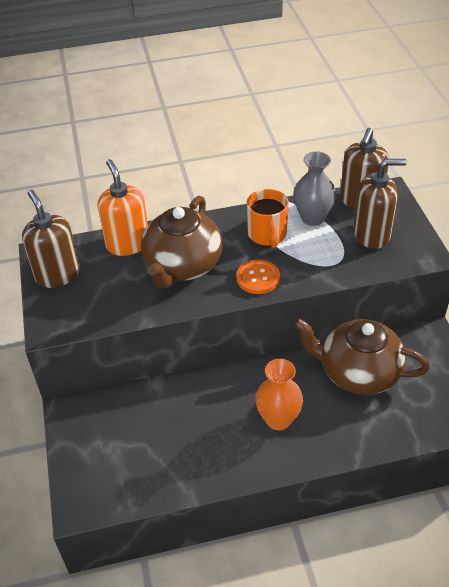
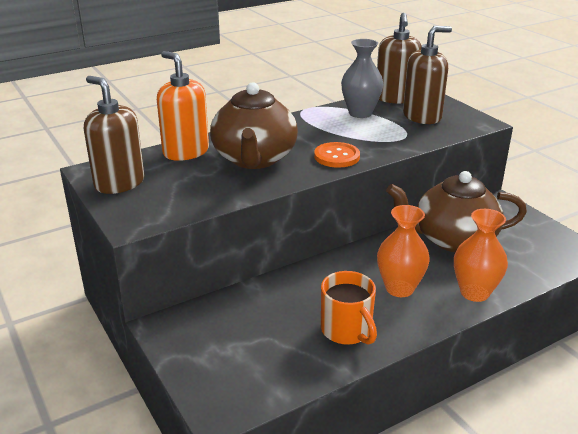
camera: 20 degrees left, 15 degrees down
(267, 235) = (325, 128): orange mug -> orange mug (347, 330)
(343, 441) = (474, 292): none -> orange vase

